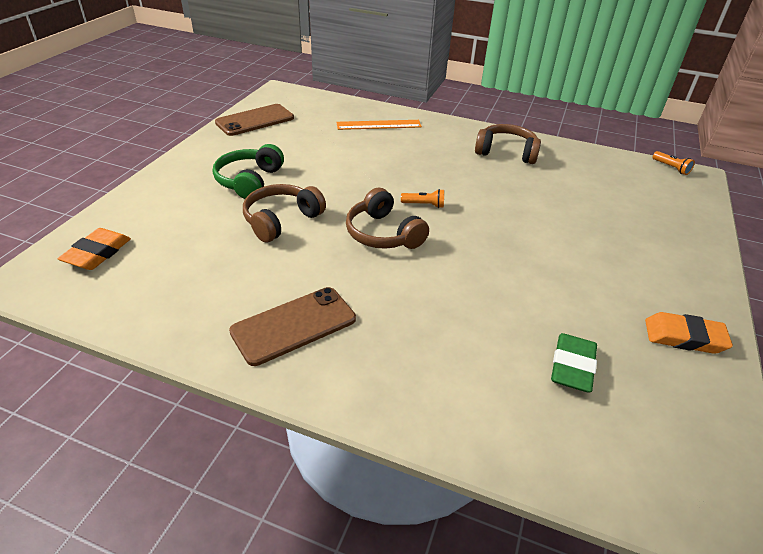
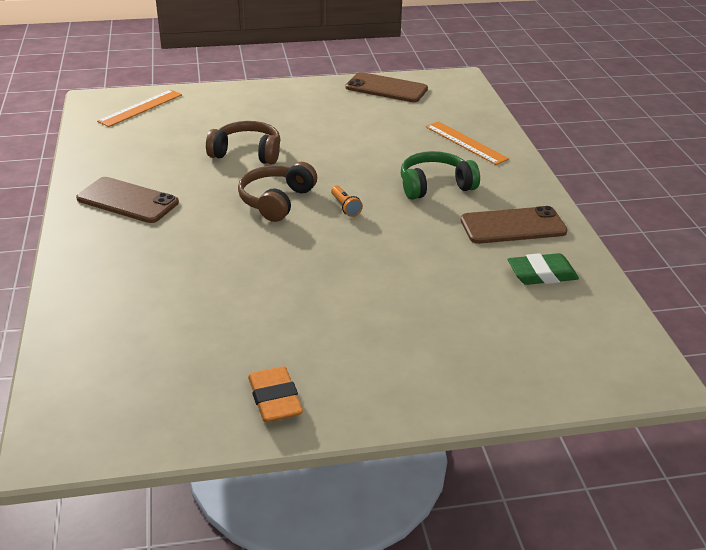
camera: 60 degrees right, 5 degrees down
(97, 253) = (140, 108): orange eraser -> orange ruler
(249, 181) = (286, 121): green headphones -> green headphones (435, 186)
(506, 152) = (513, 226): brown headphones -> brown phone
(572, 366) = (179, 337): green eraser -> green eraser (542, 274)
(671, 168) = (647, 352): orange flashlight -> none

